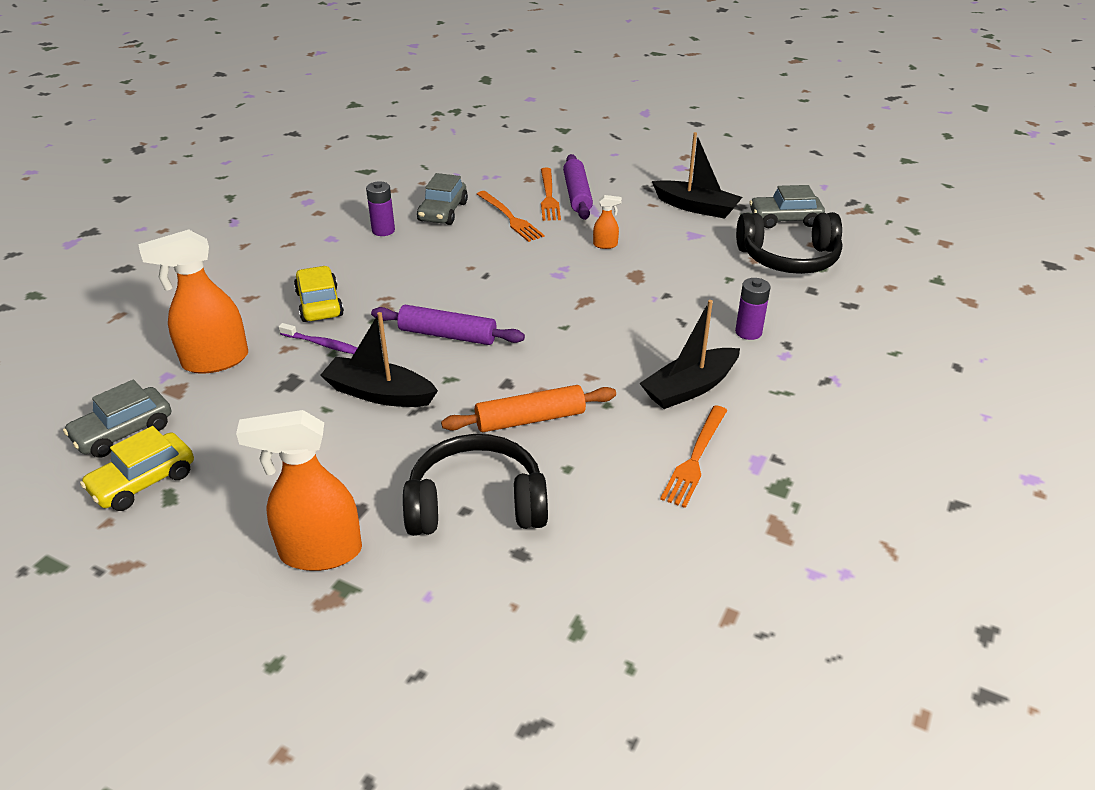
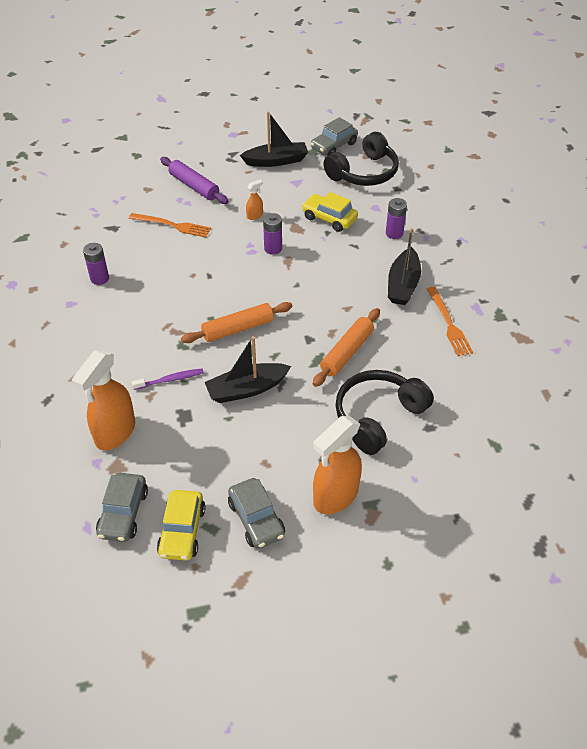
camera: 40 degrees left, 10 degrees up
(319, 304) = (129, 354): yellow car -> yellow car (329, 218)
(443, 212) = (122, 243): grey car -> grey car (256, 519)
(447, 335) = (238, 329): purple rolling pin -> orange rolling pin
(548, 196) = (177, 196): orange fork -> none
(584, 282) = (273, 248): none -> purple battery

